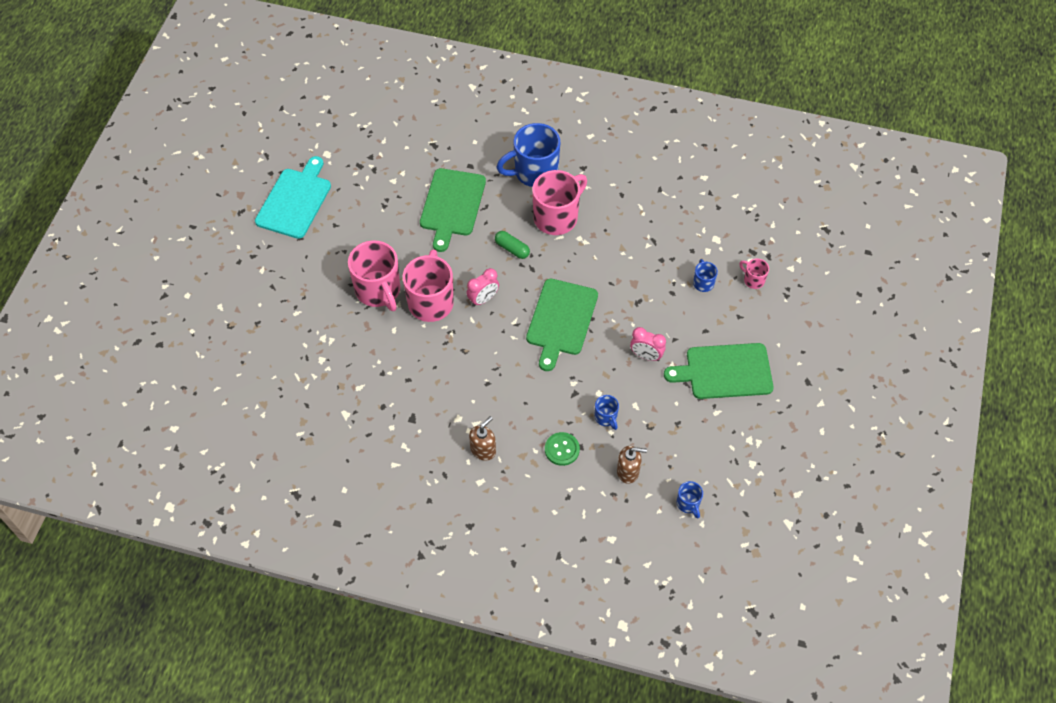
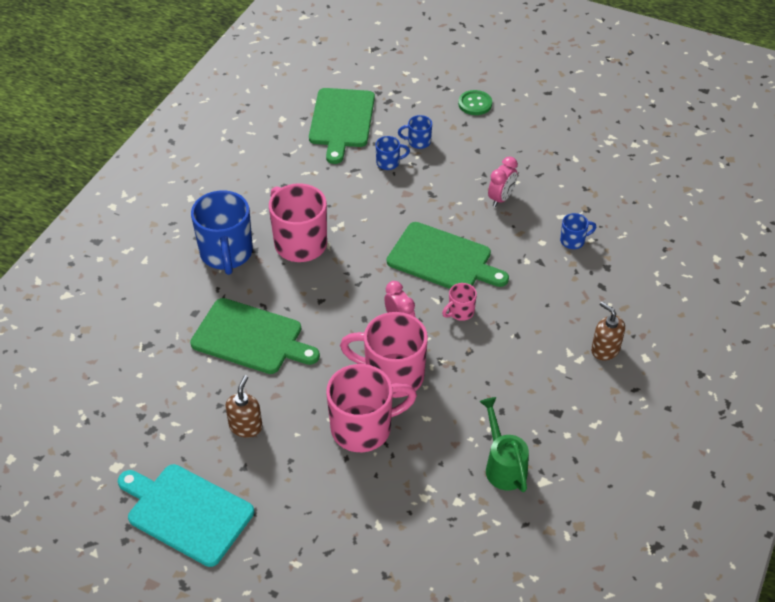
camera: 80 degrees left, 10 degrees down
(357, 385) = (503, 465): none -> green watering can
(512, 249) = (333, 289): green capsule -> none
(562, 449) = (609, 282): green button -> green button (475, 104)
(628, 471) = (639, 233): brown soap dispenser -> brown soap dispenser (246, 426)
(688, 504) = (677, 195): blue mug -> blue mug (389, 163)
(724, 371) = (528, 145): green cutting board -> green cutting board (341, 121)
(753, 280) = (423, 106): pink mug -> pink mug (460, 312)

